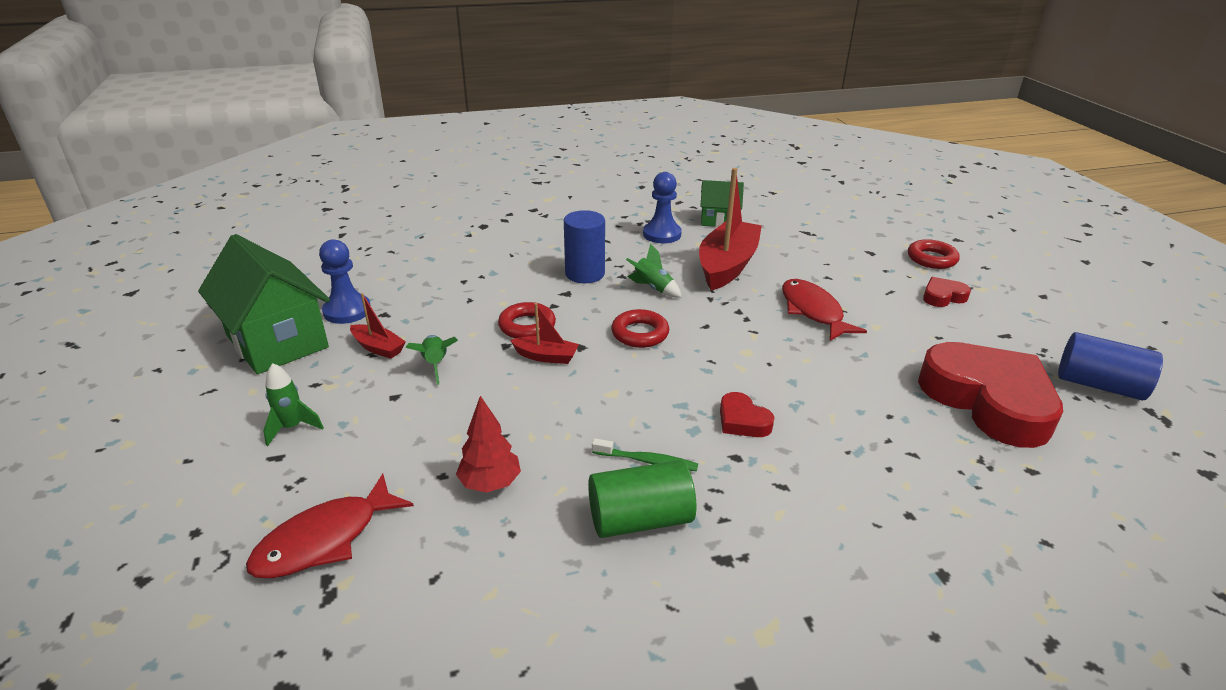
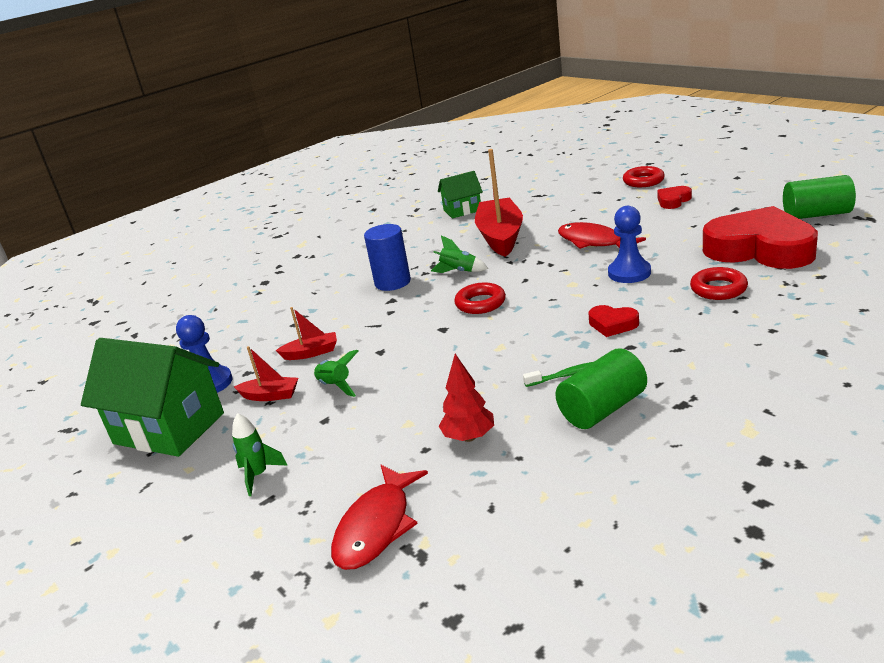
camera: 20 degrees left, 5 degrees down
(527, 326) = (384, 333): red ring -> red ring (718, 289)
(546, 356) = (422, 345): red boat -> red boat (311, 353)
(662, 234) = (427, 235): blue pawn -> blue pawn (629, 273)
(1099, 385) = (816, 215): blue cylinder -> green cylinder

